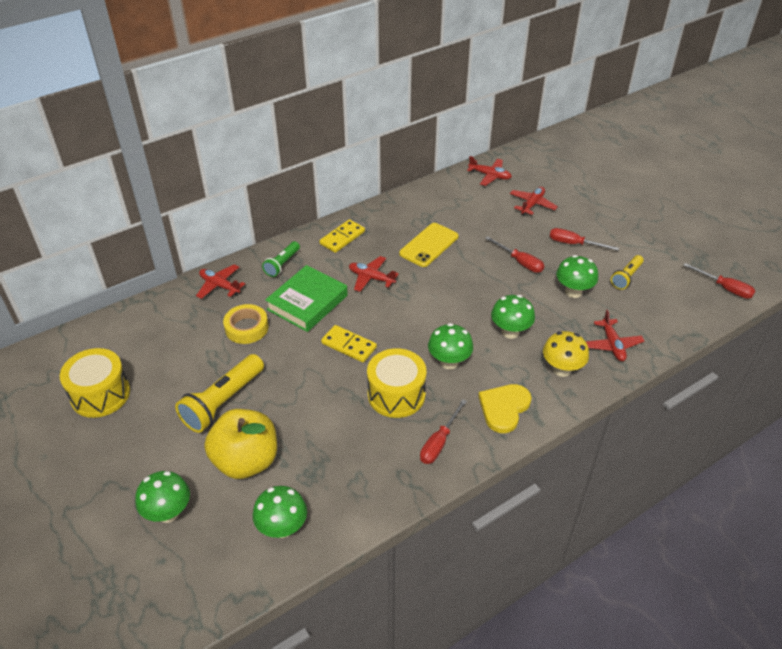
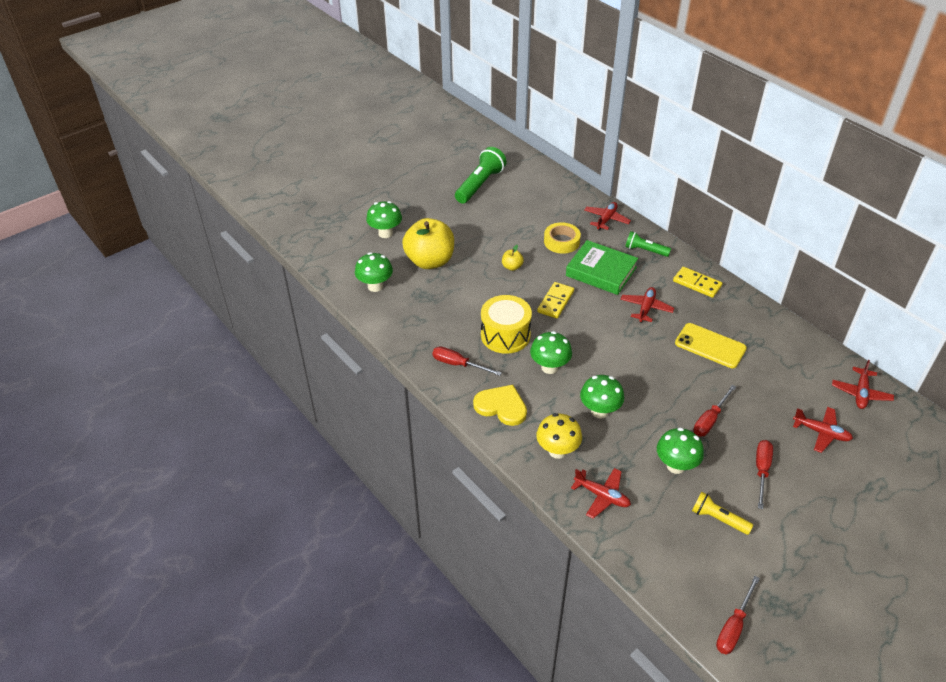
camera: 85 degrees right, 0 degrees up
(100, 394) = (480, 184): yellow drum -> green flashlight
(222, 402) = (482, 241): yellow flashlight -> none
(280, 377) = (512, 267): none -> yellow apple
(612, 345) = (602, 496): red plane -> red plane turned 135 degrees counterclockwise

